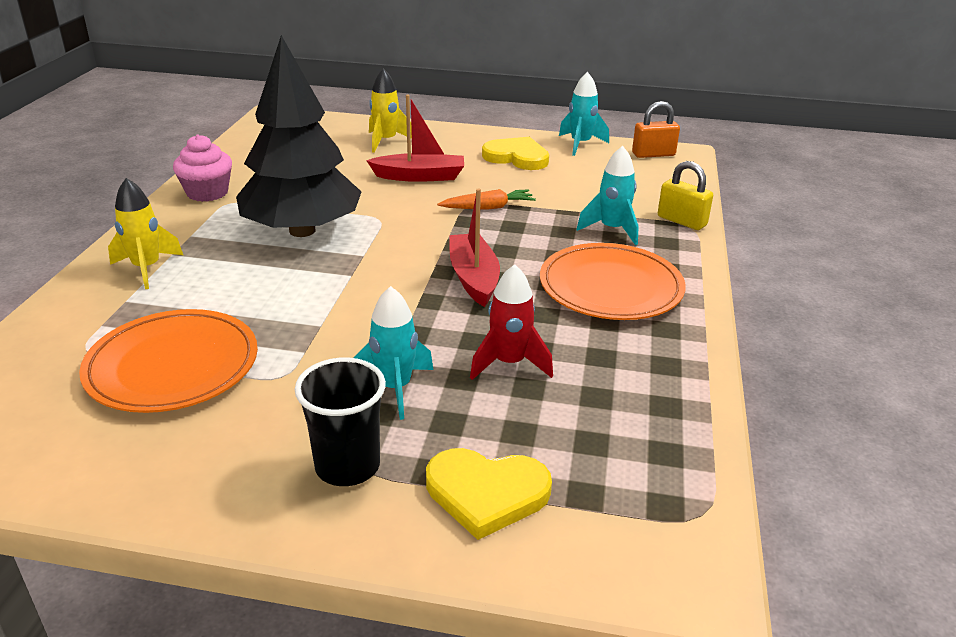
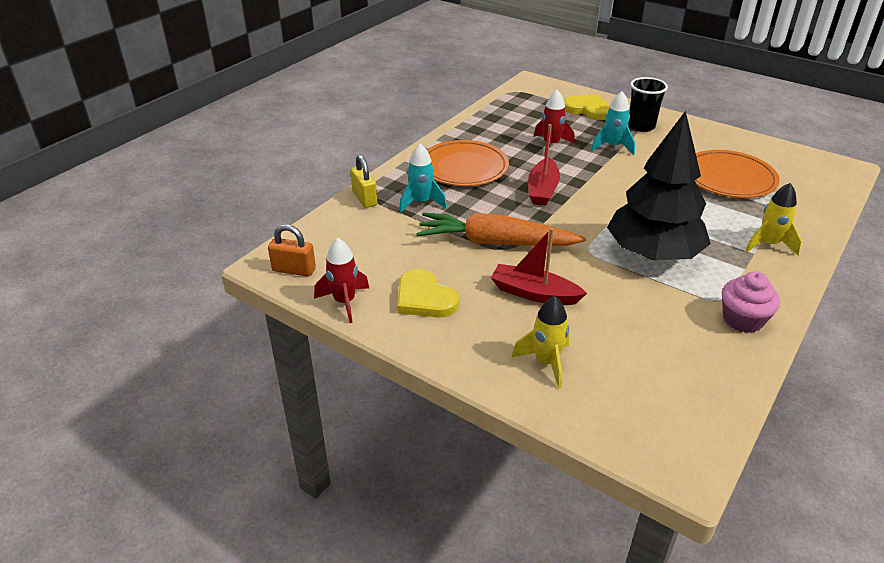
camera: 155 degrees left, 5 degrees up
(488, 207) = (495, 243): orange carrot -> orange carrot, size x2.01
(580, 144) = (344, 302): turquoise rocket -> red rocket

